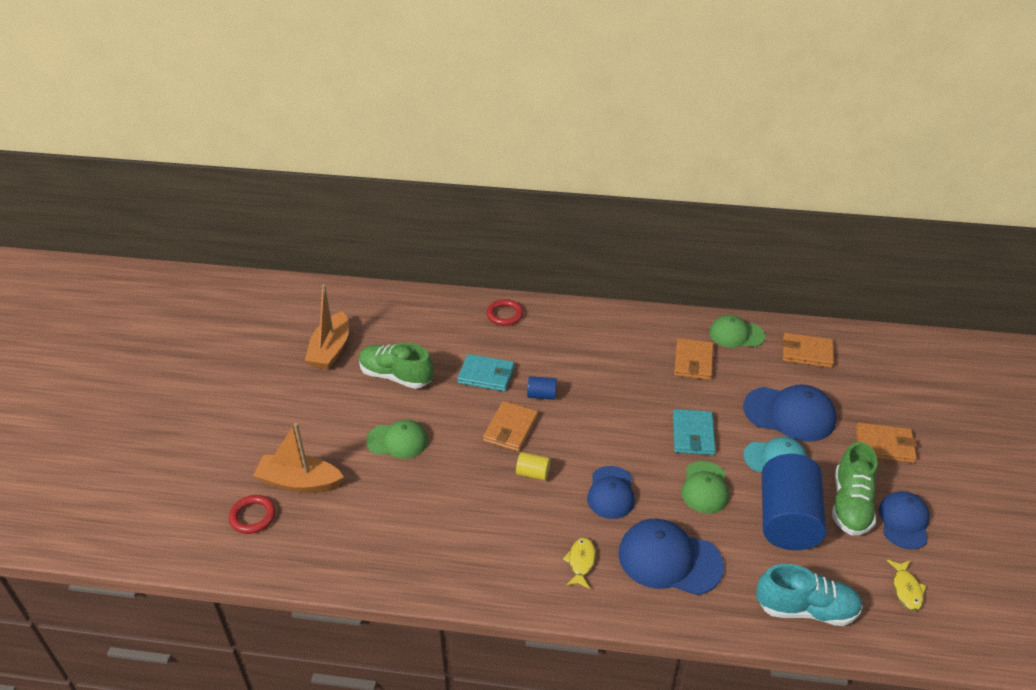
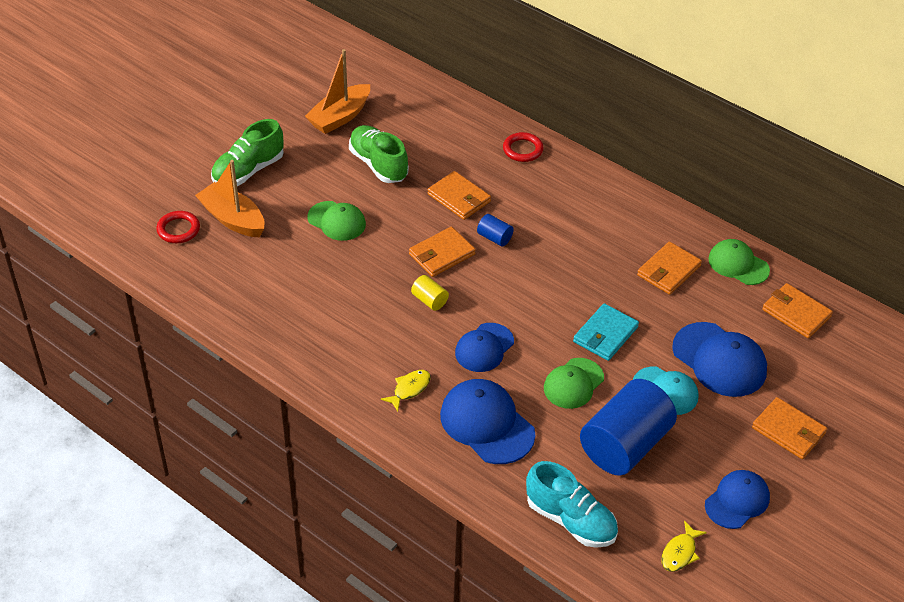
camera: 30 degrees right, 5 degrees up
(486, 375) = (459, 198): turquoise wallet -> orange wallet
(850, 504) = (699, 463): green shoe -> green shoe (248, 171)

